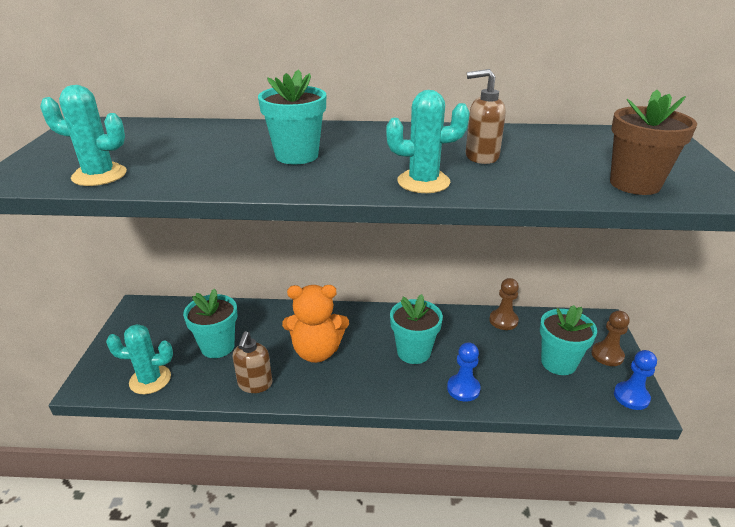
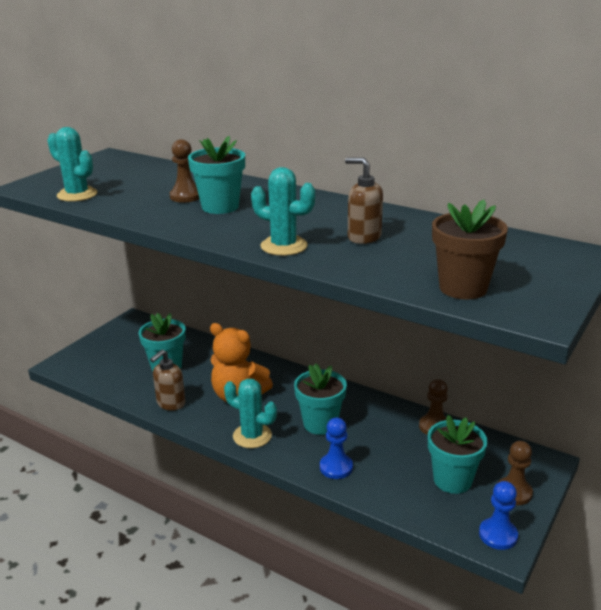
camera: 30 degrees right, 5 degrees down
(150, 380) = (101, 375): turquoise cactus -> turquoise cactus (252, 436)
(242, 152) = (186, 196): none -> brown pawn

